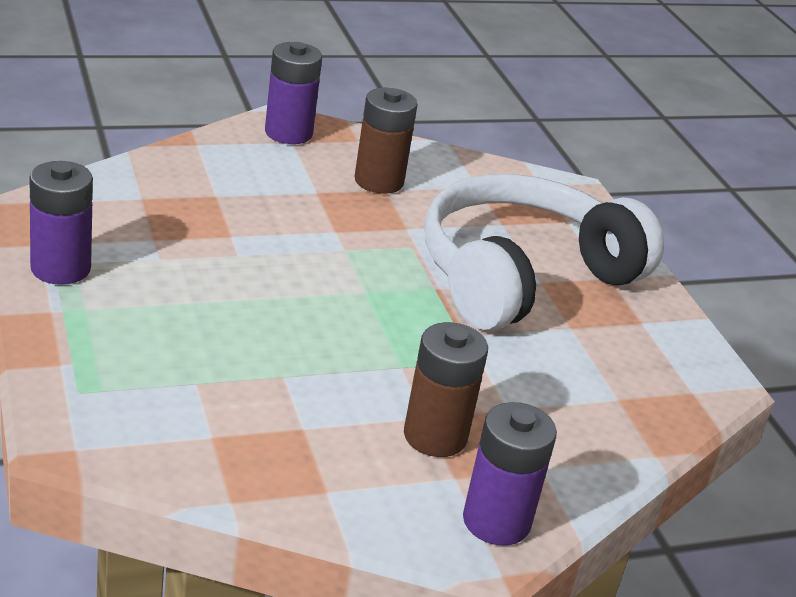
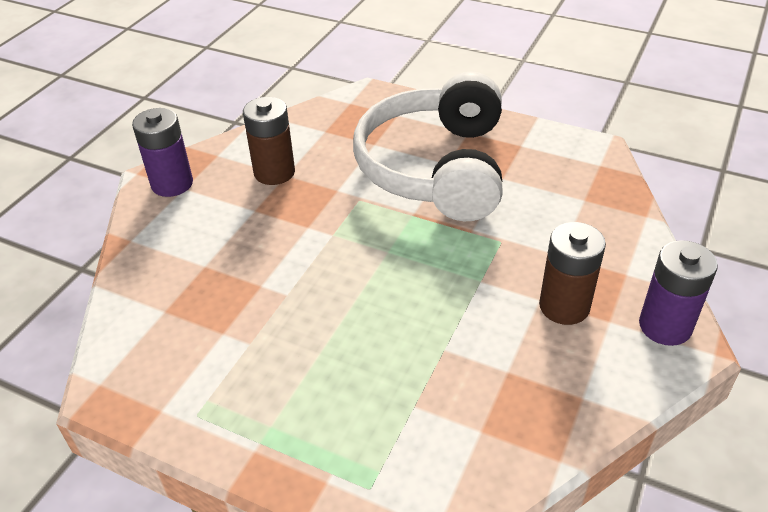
camera: 40 degrees left, 10 degrees up
(60, 268) = (207, 414): purple battery -> none

